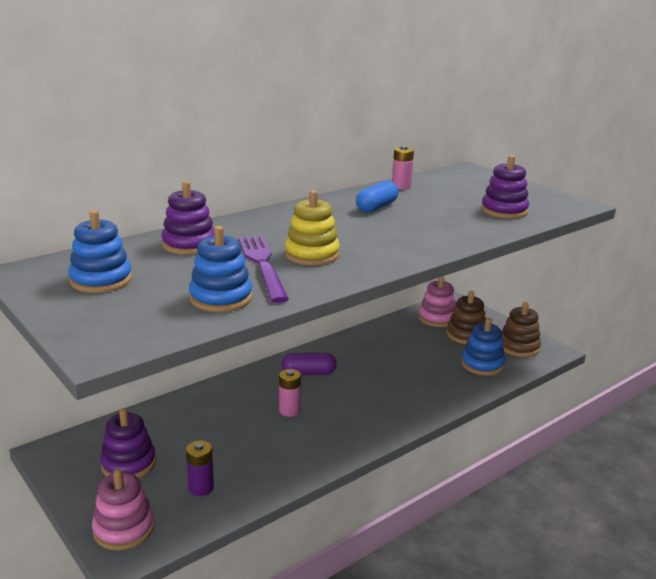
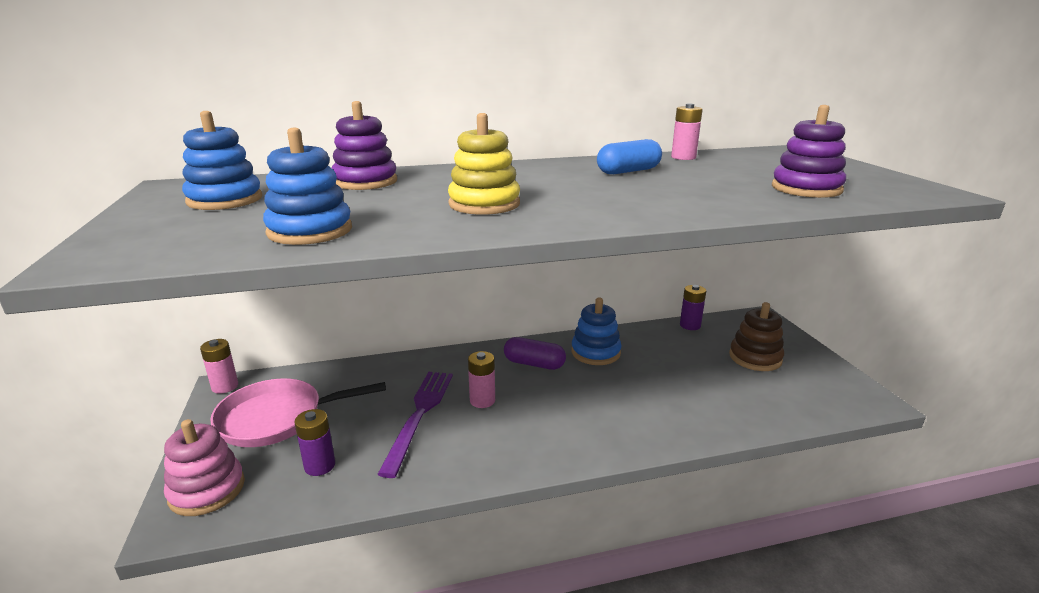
camera: 25 degrees right, 0 degrees up
(48, 451) = (225, 386): none -> pink battery
(128, 464) = (278, 418): purple stacking toy -> pink pan
(262, 264) = (412, 206): purple fork -> purple fork (419, 415)
(407, 317) = (690, 325): none -> purple battery
(437, 318) = (727, 332): pink stacking toy -> none
(482, 364) = (757, 398): blue stacking toy -> blue stacking toy (595, 352)
(518, 347) = (822, 386): brown stacking toy -> none

